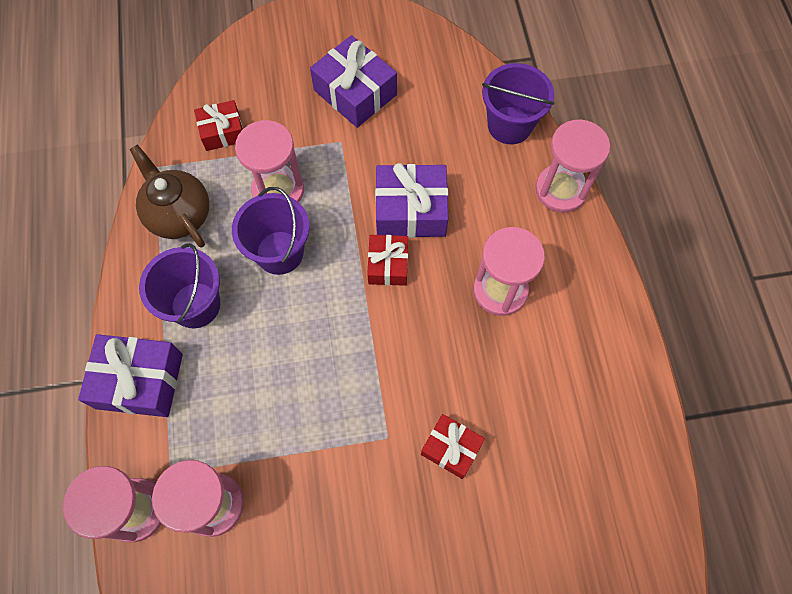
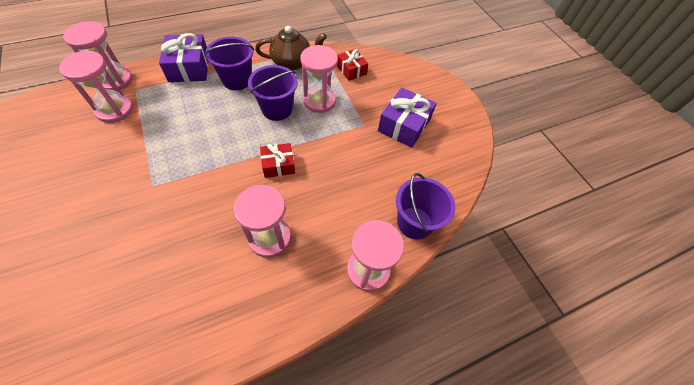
camera: 70 degrees right, 10 degrees down
(179, 214) = (292, 63): brown teapot -> brown teapot turned 45 degrees clockwise
(410, 210) = (323, 171): purple gift -> none
(451, 448) = (143, 225): red gift -> none

